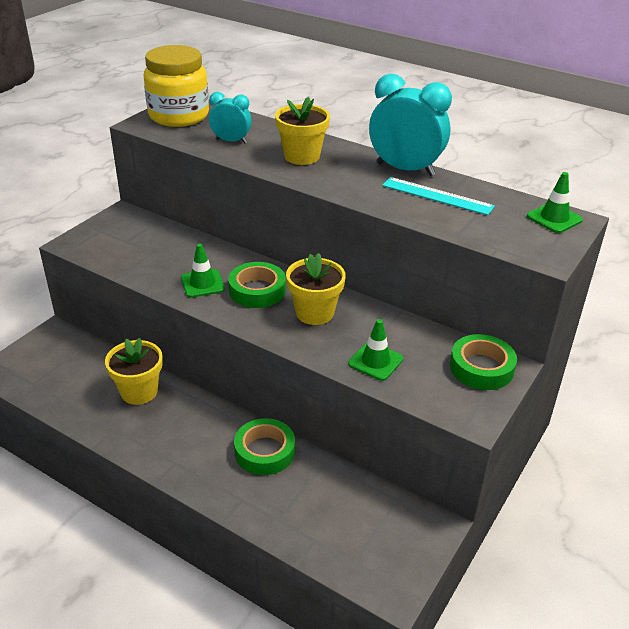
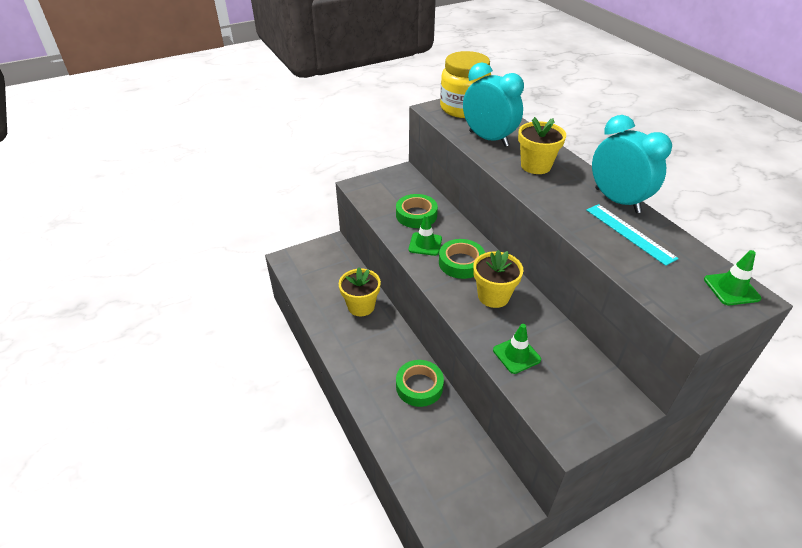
camera: 30 degrees right, 5 degrees up
(231, 141) = (488, 139): turquoise clock -> turquoise clock, size x1.78
(481, 368) = (604, 396): green tape -> green tape (416, 215)

